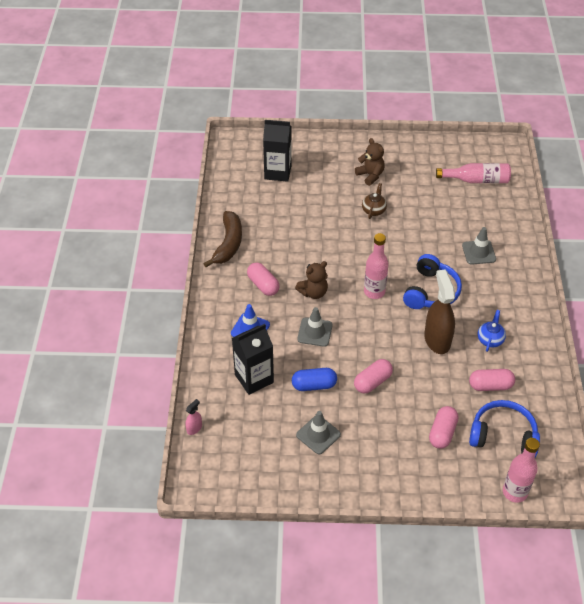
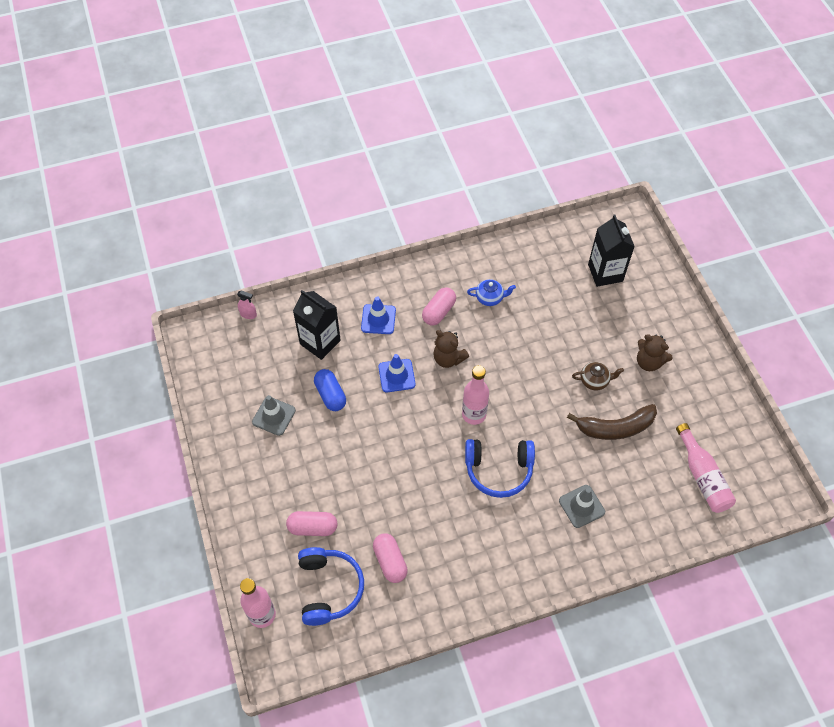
camera: 70 degrees right, 10 degrees up
(228, 244) = (480, 264): brown banana -> brown banana (615, 428)
(315, 332) = (396, 376): grey traffic cone -> blue traffic cone
(370, 175) = (649, 362): brown teddy bear -> brown teddy bear turned 90 degrees clockwise
(372, 382) = (353, 446): pink capsule -> none
(437, 340) = (432, 493): brown spray bottle -> none
(490, 339) = (454, 547): blue teapot -> blue teapot (490, 298)

